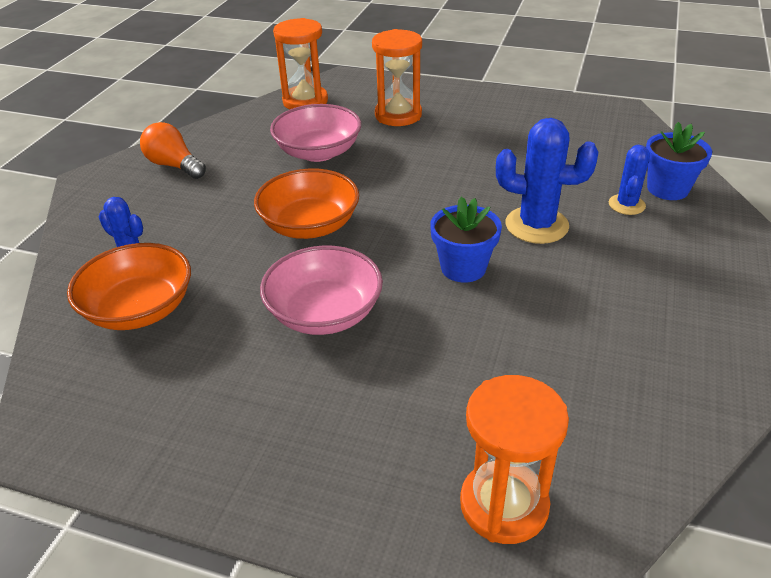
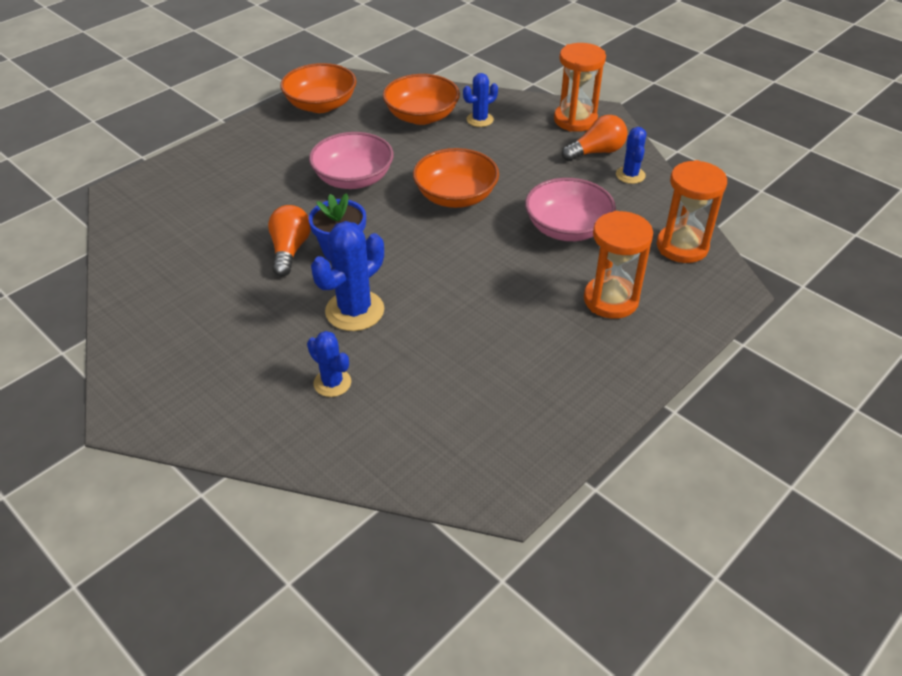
camera: 115 degrees right, 5 degrees up
(138, 436) = (321, 105): none -> orange bowl
(209, 141) = (630, 175): none -> blue cactus
(497, 306) = (290, 250): none -> orange light bulb
(504, 505) = (163, 196): orange hourglass -> orange hourglass (575, 120)
(667, 189) = (329, 429): blue flower pot -> none

